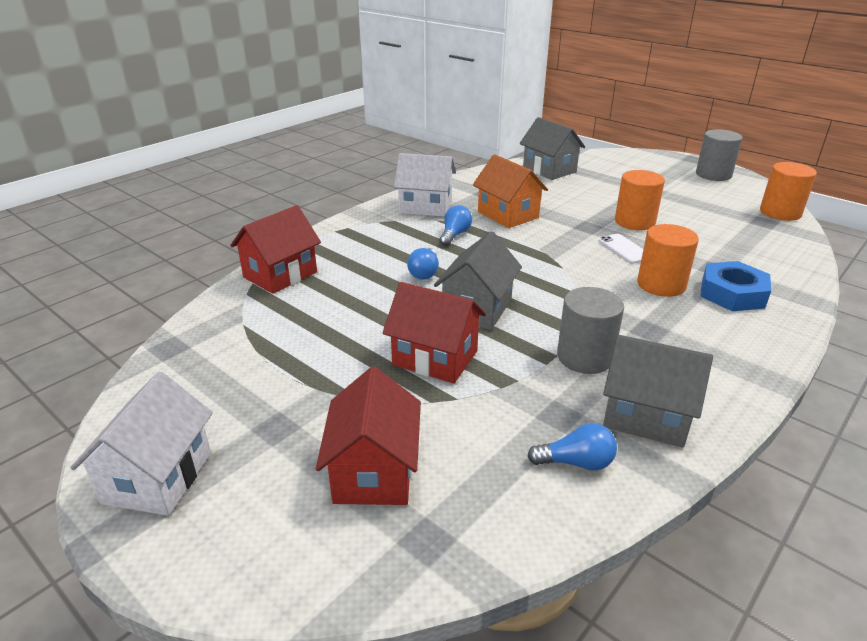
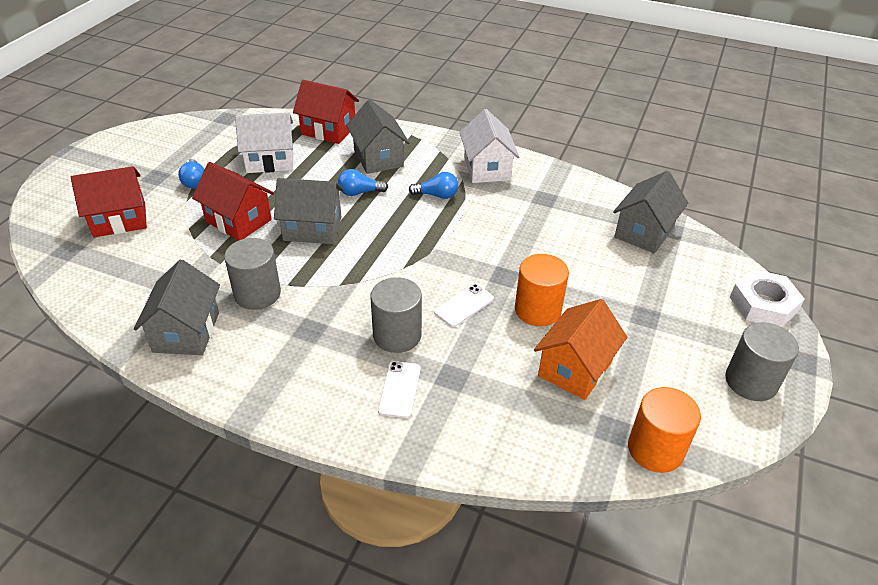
camera: 70 degrees right, 10 degrees up
(158, 477) = (112, 152): white house -> white house (270, 160)
(366, 254) = (378, 158): none -> grey house
(435, 358) = (238, 220): red house -> red house turned 60 degrees counterclockwise
(508, 215) = (499, 219): orange house -> orange house (575, 369)
(576, 462) = (133, 300): blue light bulb -> blue light bulb (194, 181)
(639, 156) = (763, 304): none -> white nut
(661, 284) = (397, 335): orange cylinder -> grey cylinder
(732, 293) = (399, 389): blue nut -> white phone

